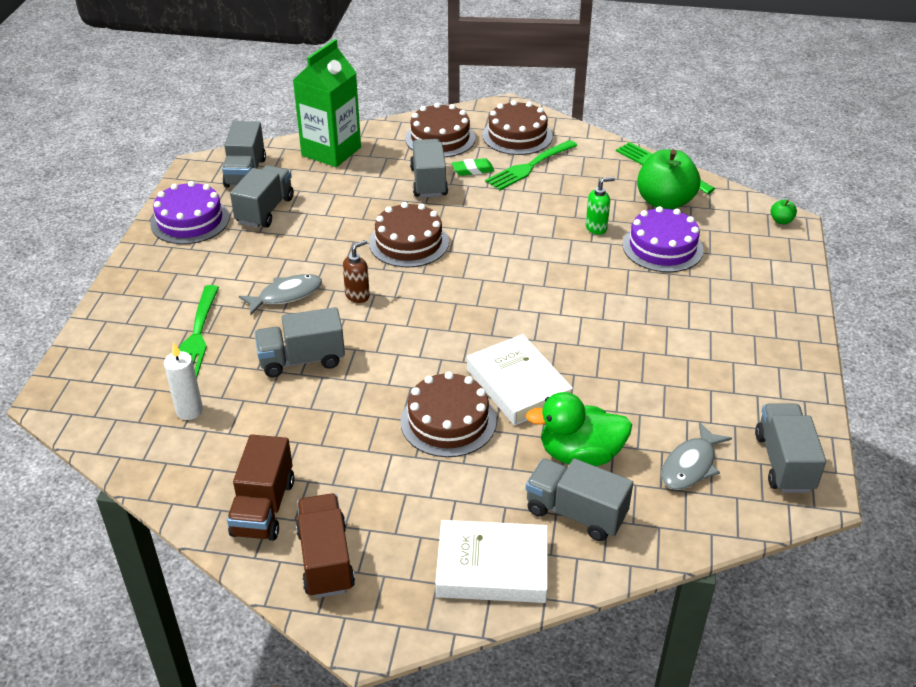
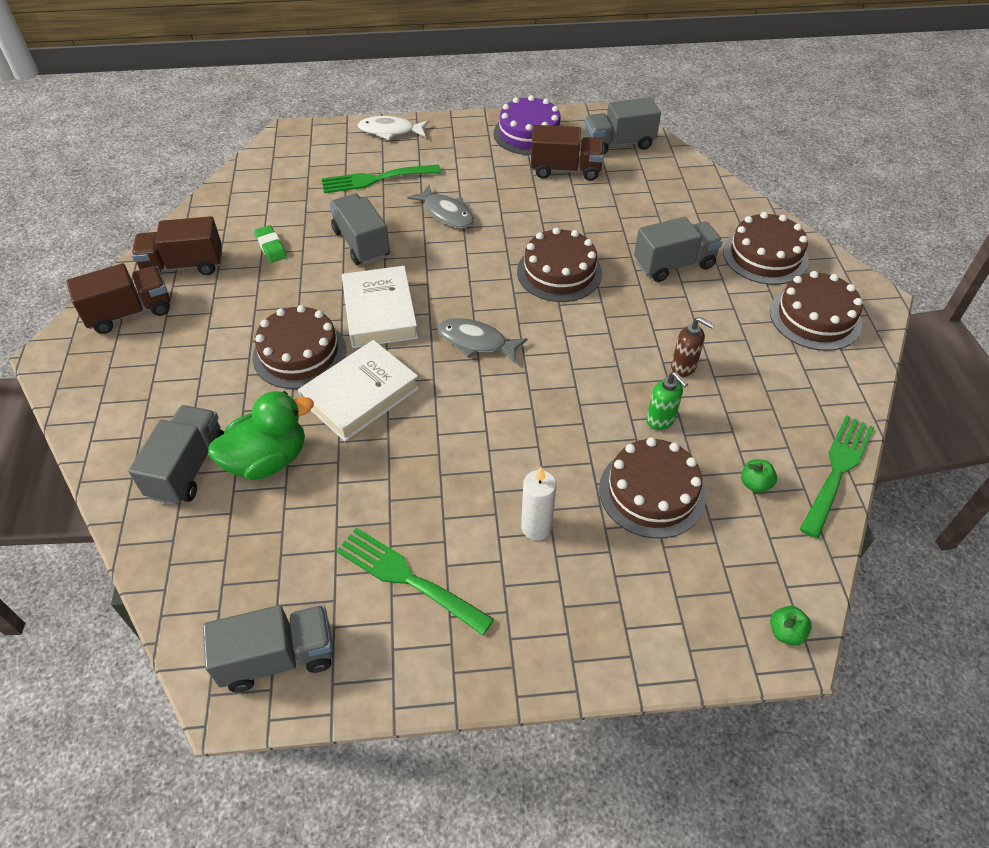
camera: 75 degrees right, 10 degrees up
(112, 314) = (390, 131): none -> white fish
(189, 411) = (286, 200): white candle -> white candle (536, 527)
(265, 210) = (565, 170): grey truck -> brown truck
(331, 151) = (687, 186): green carton -> none
(357, 295) = (461, 256): brown soap dispenser -> brown soap dispenser (684, 367)
(473, 170) = (718, 294): green eraser -> green eraser (271, 247)
(492, 567) = (121, 417): white book -> white book (380, 312)
(529, 167) = (754, 339): green fork -> green fork (407, 578)
(580, 454) = (268, 460): green duck -> green duck turned 75 degrees clockwise
(662, 247) = (652, 492): purple cake -> brown cake
(665, 202) = (755, 484): green apple -> green apple, size x0.40
(690, 465) = (263, 560): grey fish -> grey fish (476, 342)

